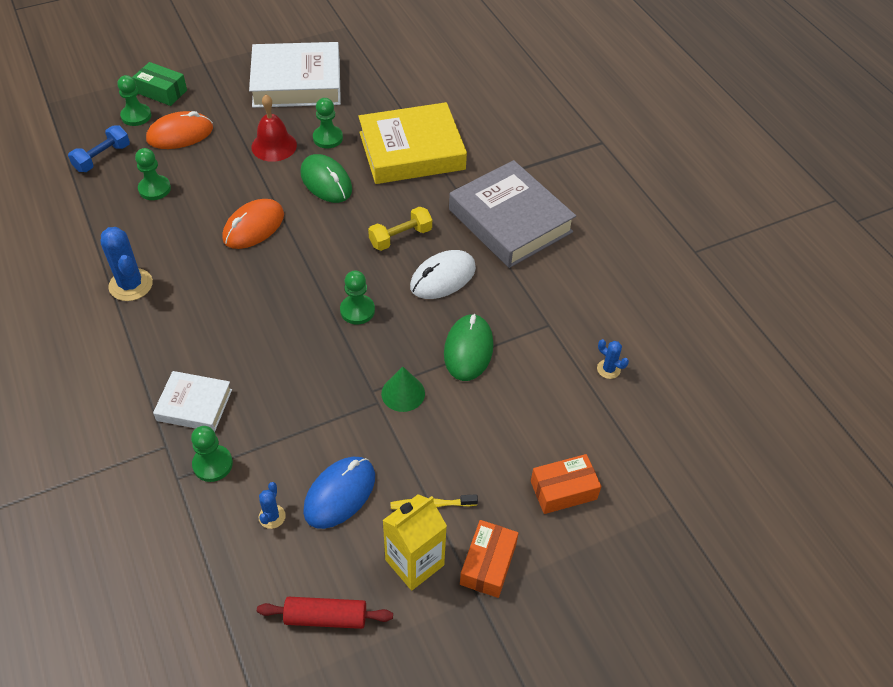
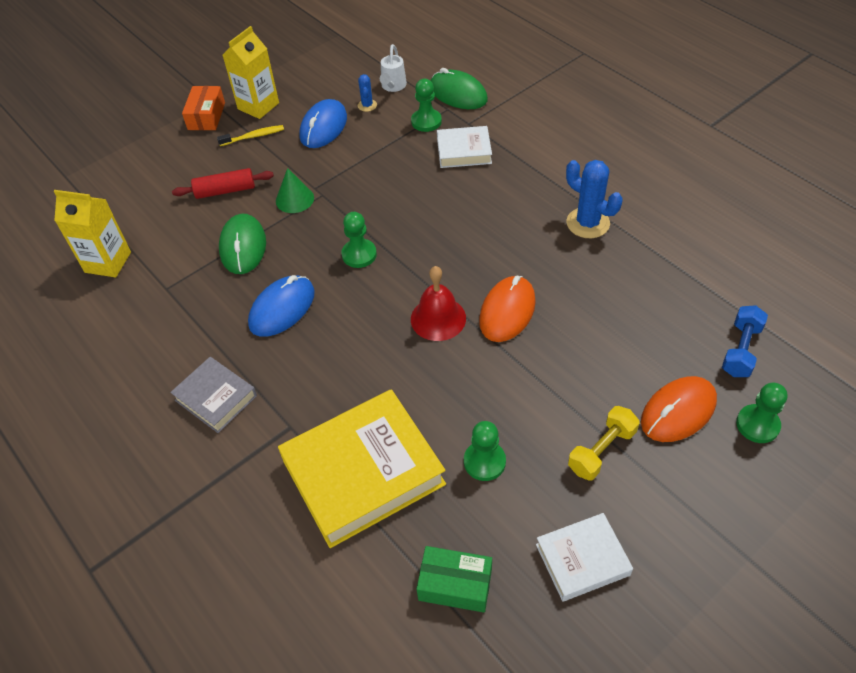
camera: 170 degrees right, 0 degrees up
(154, 189) = (647, 327): green pawn -> none
(162, 92) = (761, 479): green box -> green box (455, 585)
(224, 543) = (393, 86): none -> white watering can
(274, 146) = (548, 428): red bell -> red bell (438, 318)
(297, 82) = (582, 560): white book -> white book, size x0.53
(326, 182) = (455, 392): green mouse -> green mouse (458, 94)
(326, 617) = (309, 71): red rolling pin -> red rolling pin (225, 191)
(400, 237) = (340, 342): yellow dumbbell -> yellow dumbbell (601, 451)
(443, 277) = (282, 308): white mouse -> blue mouse
(510, 221) = (216, 398): grey book -> grey book, size x0.53
(563, 490) = (152, 167): orange box -> none
(608, 369) = (108, 262): blue cactus -> yellow carton

